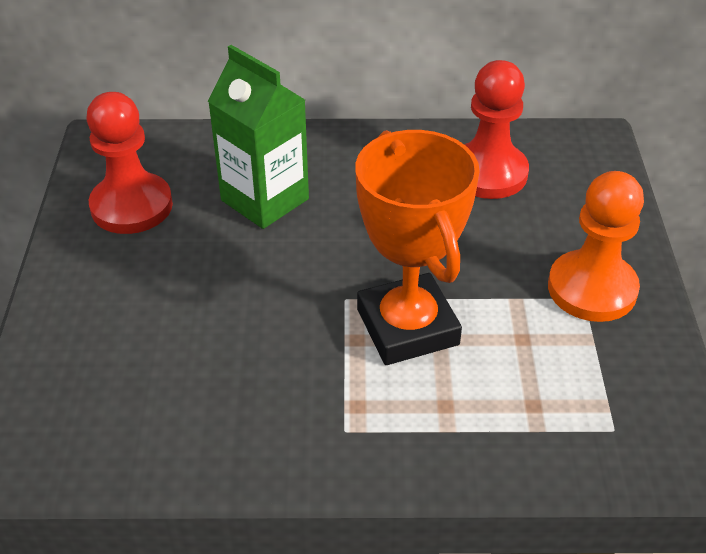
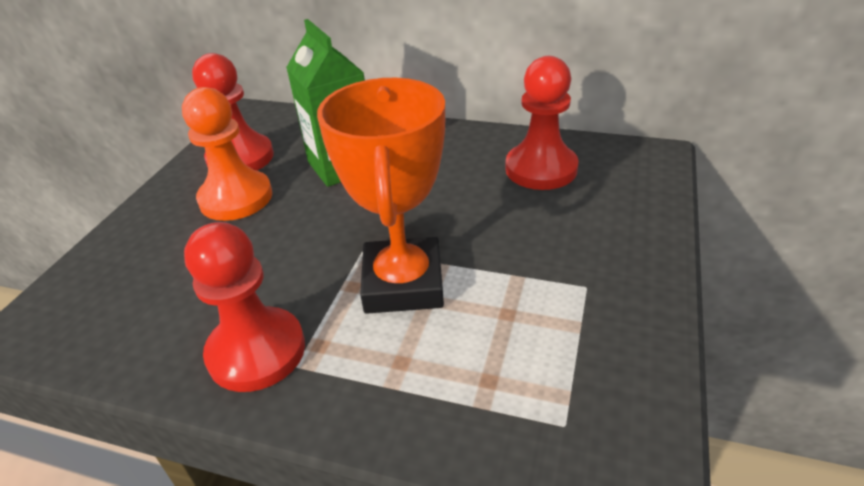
camera: 20 degrees right, 5 degrees down
(297, 425) = (256, 351): none -> red pawn
(592, 289) = (598, 279): orange pawn -> orange pawn (236, 198)

